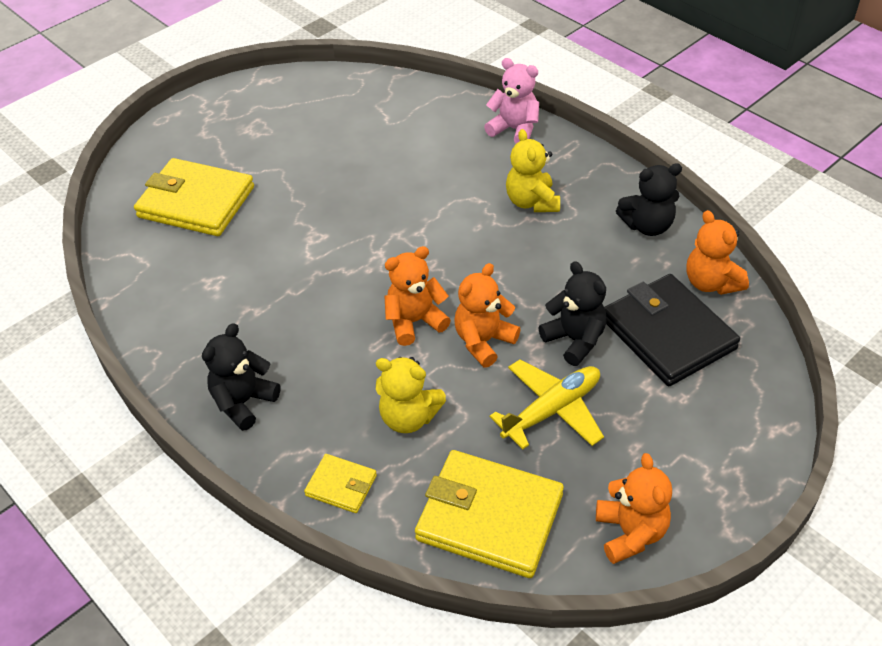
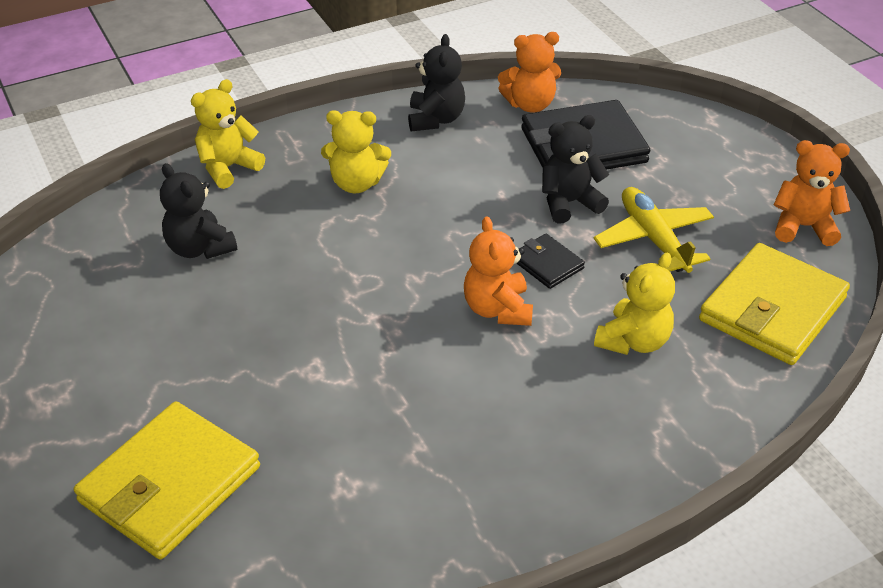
camera: 75 degrees left, 5 degrees down
(243, 402) = (568, 480): black teddy bear -> black teddy bear (199, 248)
(341, 485) = (712, 411): yellow wallet -> none
(483, 341) = (547, 264): orange teddy bear -> black wallet
(514, 129) = (228, 168): pink teddy bear -> yellow teddy bear

